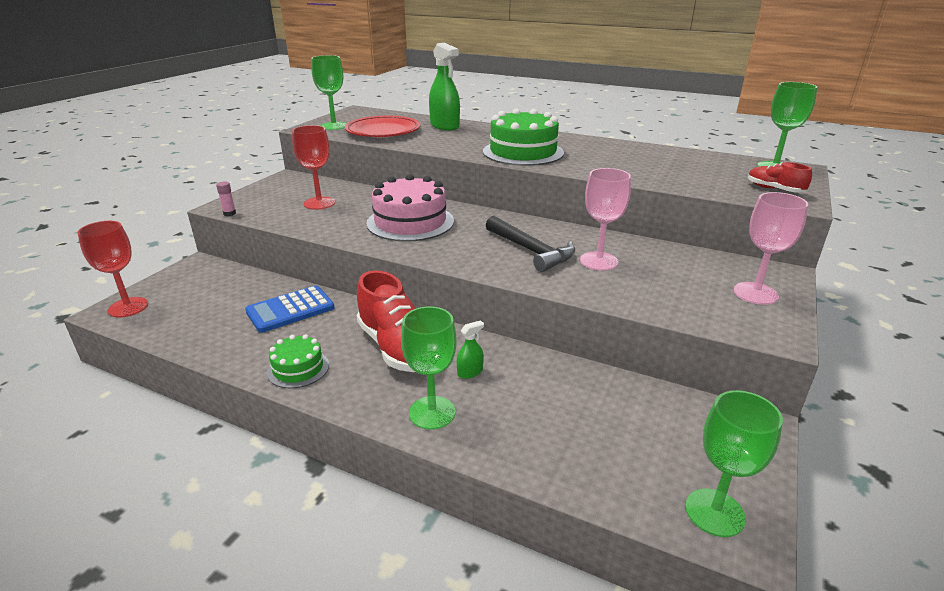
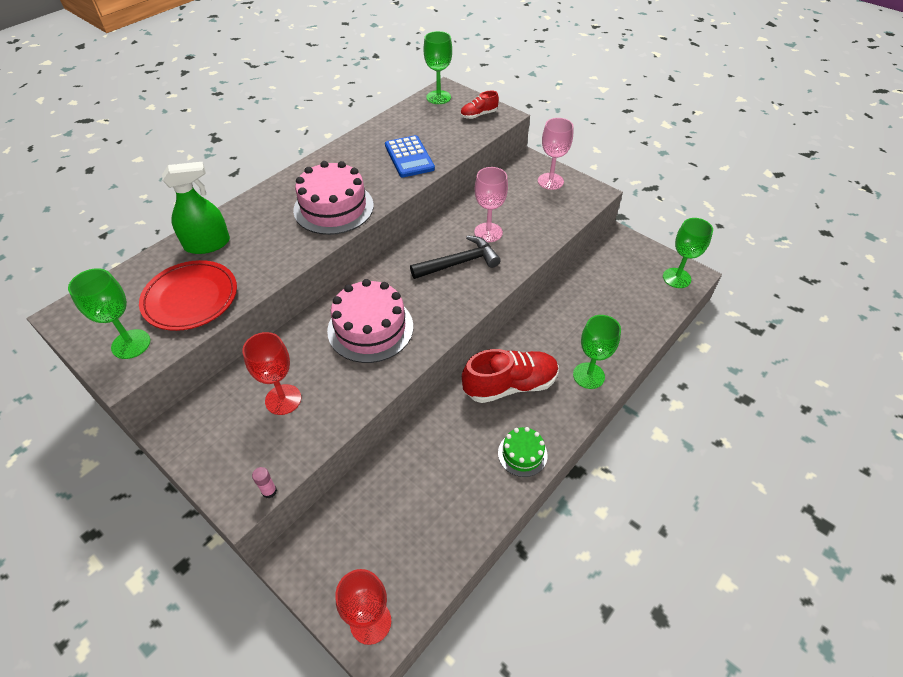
camera: 75 degrees left, 20 degrees up
(290, 310) = (428, 459): blue calculator -> blue calculator (409, 157)
(470, 372) = (549, 347): green spray bottle -> none
(523, 152) = (333, 208): green cake -> pink cake

